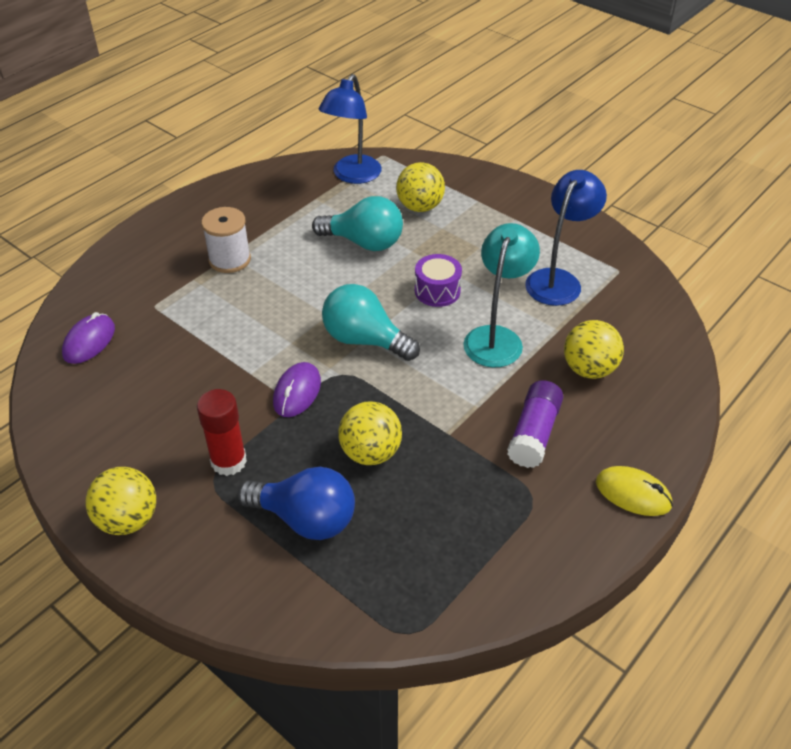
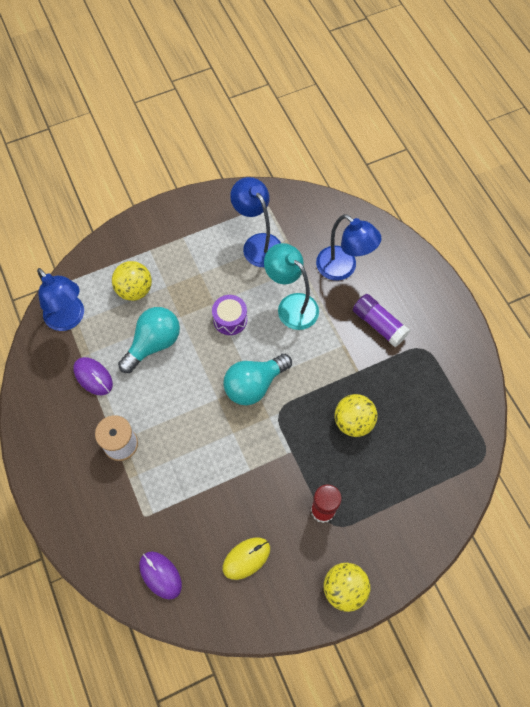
camera: 65 degrees left, 20 degrees up
(297, 392) = (282, 446): purple mouse -> purple mouse (93, 377)
(305, 519) = (388, 479): blue light bulb -> none
(589, 369) = (343, 269): yellow ball -> blue lamp
(633, 493) = (442, 297): yellow mouse -> yellow mouse (246, 558)

